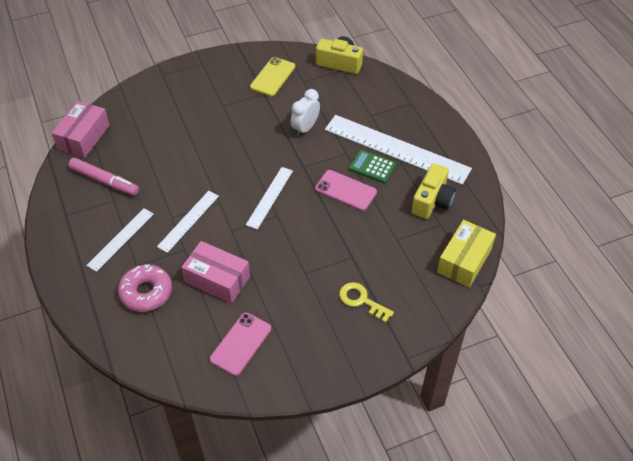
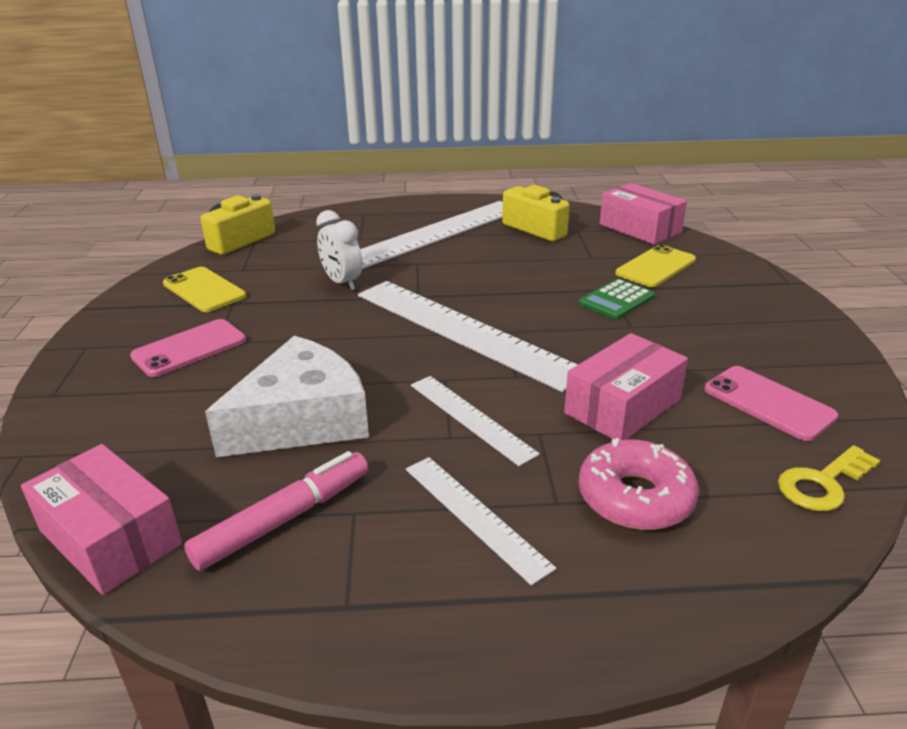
camera: 70 degrees left, 20 degrees down
(169, 161) = (301, 419): none -> white cheese
(269, 197) = (463, 331): white ruler -> white ruler, size x1.92
(345, 190) = (487, 274): pink phone -> pink phone (189, 348)
(361, 300) = (691, 295): yellow key -> yellow key (822, 483)
(372, 167) = (455, 251): green calculator -> green calculator (616, 300)
(397, 277) = (656, 267): none -> yellow phone
(464, 260) = (640, 228): yellow box -> pink box

